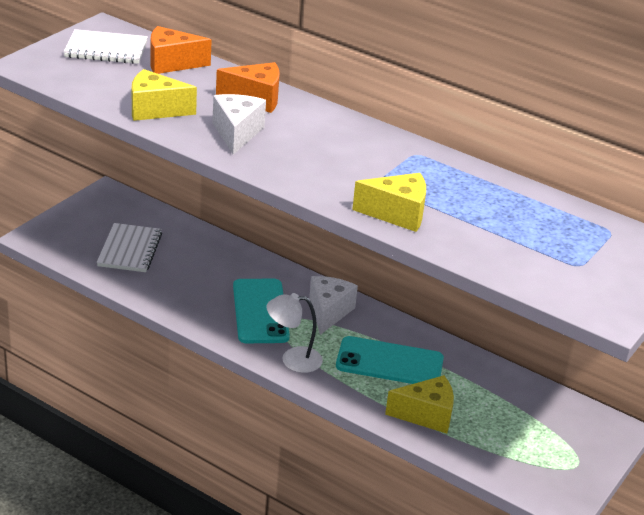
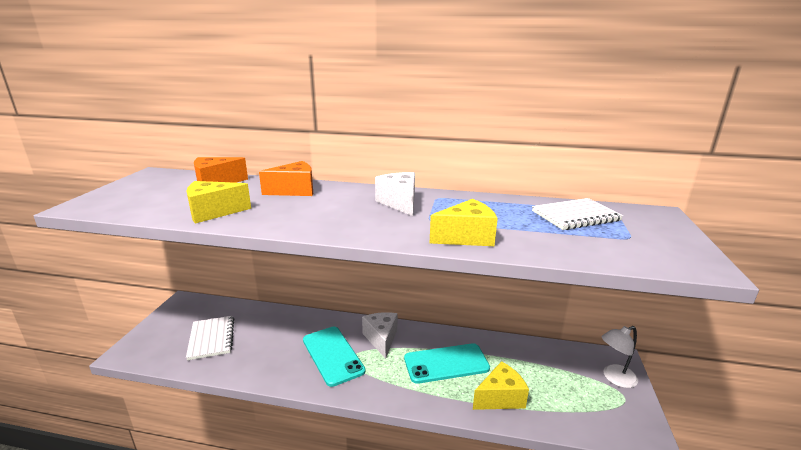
camera: 20 degrees left, 10 degrees down
(106, 50) = (156, 185): white notebook -> white notebook (575, 216)
(236, 133) = (293, 213): white cheese -> white cheese (400, 203)
(293, 359) = (377, 387): white lamp -> white lamp (614, 378)

